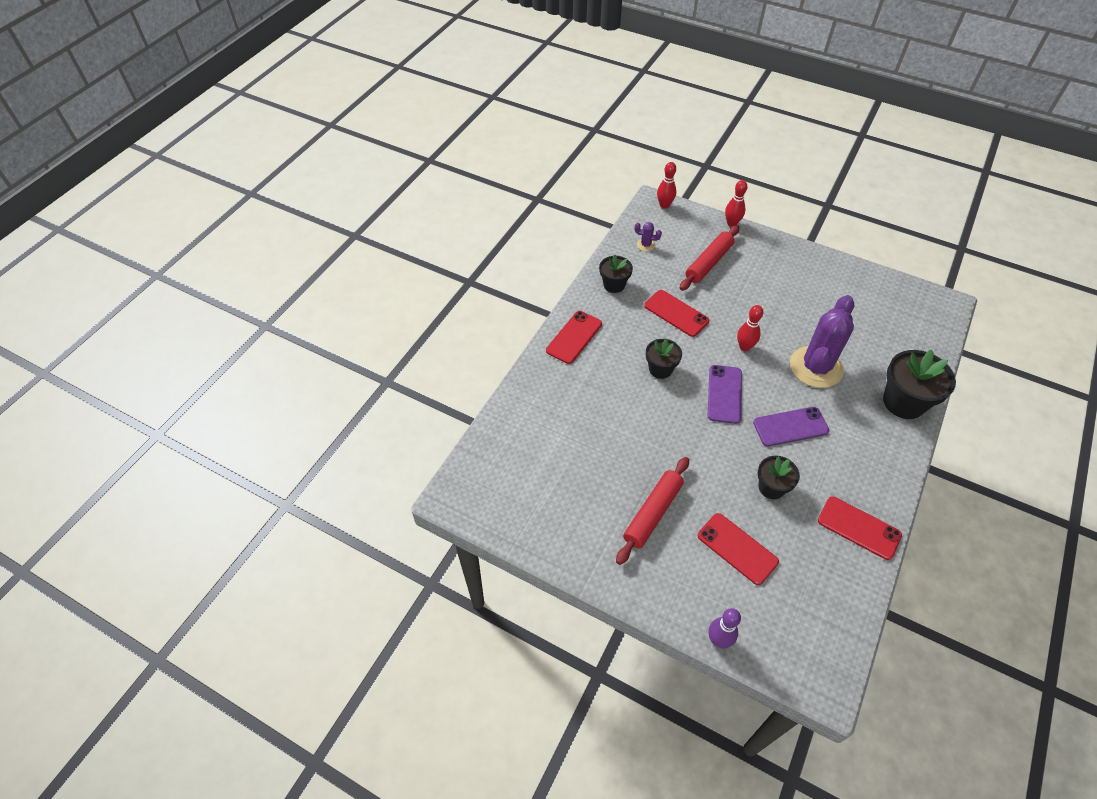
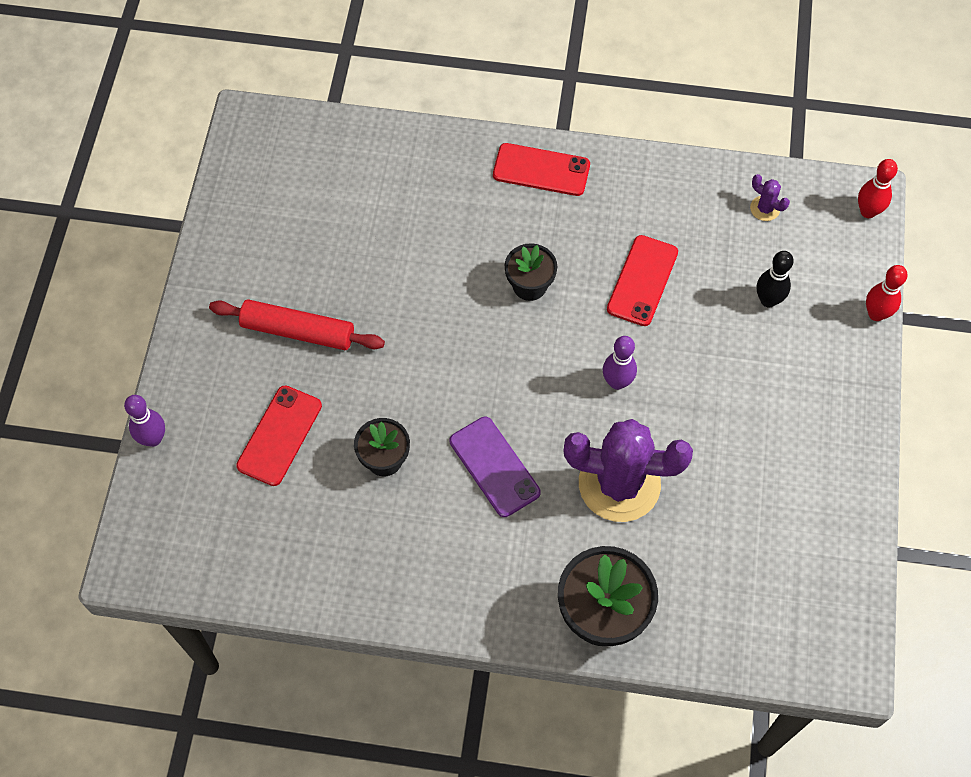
camera: 70 degrees right, 10 degrees up
(614, 285) = (661, 190): black flower pot -> none
(646, 245) = (765, 208): purple cactus -> purple cactus turned 45 degrees counterclockwise
(708, 263) = (768, 300): red rolling pin -> black bowling pin
(724, 394) = (518, 373): purple phone -> none
(744, 347) = (617, 382): red bowling pin -> purple bowling pin
(859, 528) = (359, 576): red phone -> none

